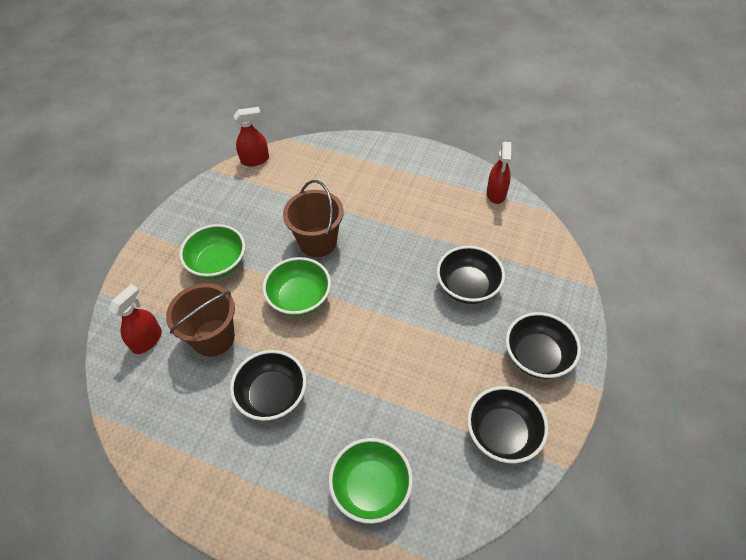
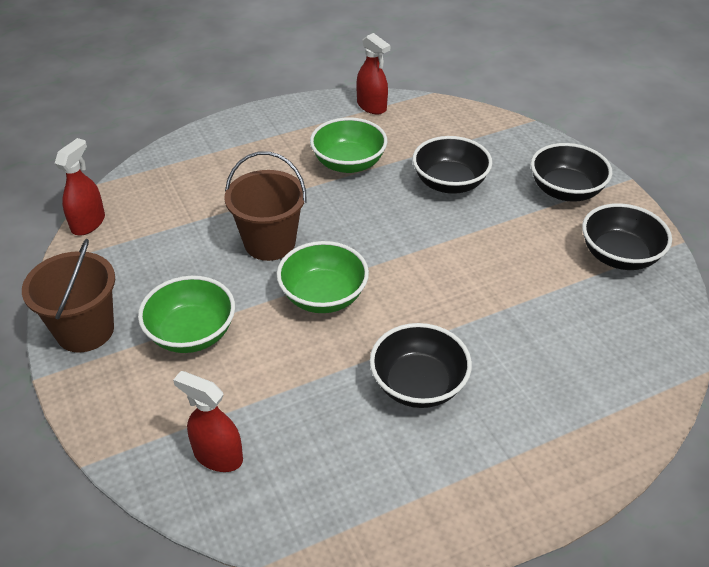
camera: 50 degrees left, 10 degrees down
(147, 340) = (218, 456): red spray bottle -> red spray bottle turned 45 degrees counterclockwise
(213, 337) = (288, 393): brown bucket -> brown bucket (85, 330)
(371, 487) = (594, 371): green bowl -> green bowl (348, 163)

